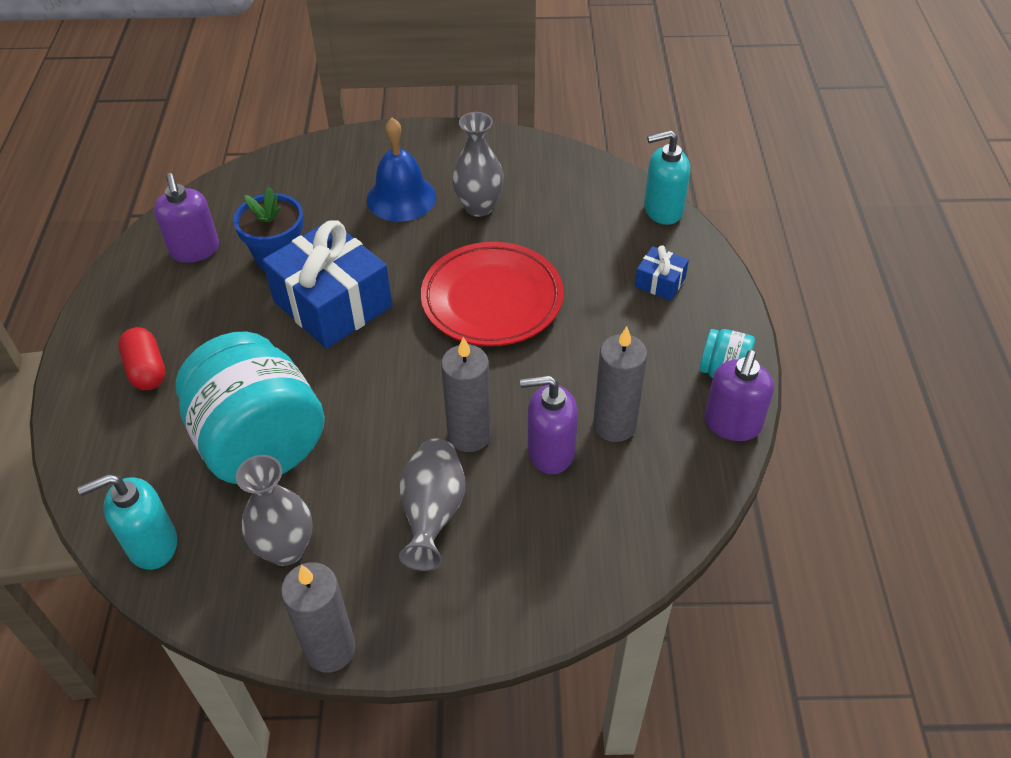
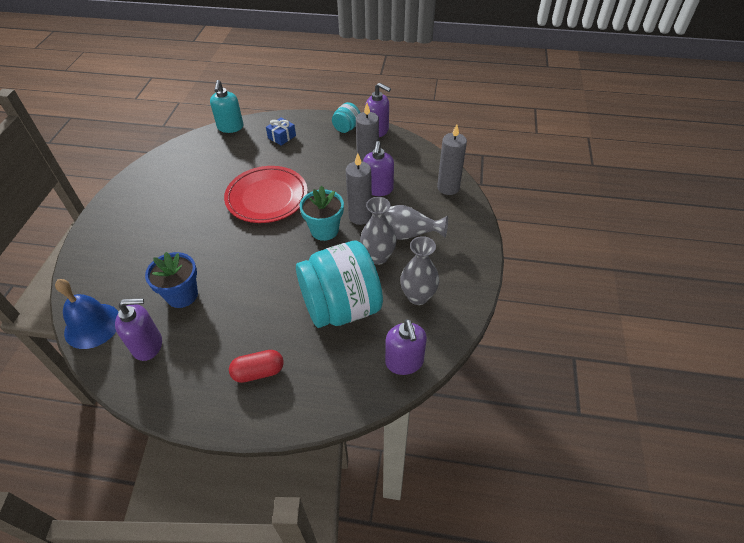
camera: 80 degrees left, 0 degrees up
(152, 545) = (404, 362): turquoise soap dispenser -> purple soap dispenser
(330, 649) = (479, 280): grey candle -> grey candle (448, 188)
(332, 304) = (239, 268): blue gift -> none
(401, 198) = (158, 229): blue bell -> blue bell (92, 325)
(427, 390) = (324, 230): none -> turquoise flower pot
(479, 207) = (187, 195): grey vase -> grey vase (378, 257)

